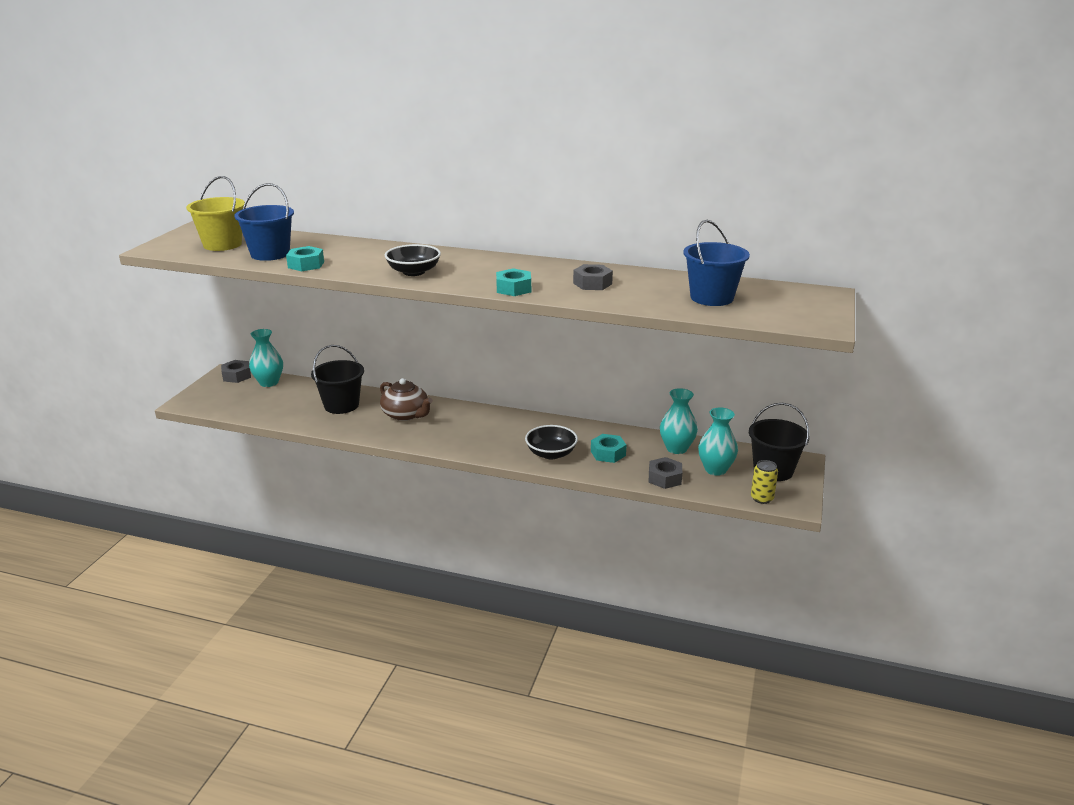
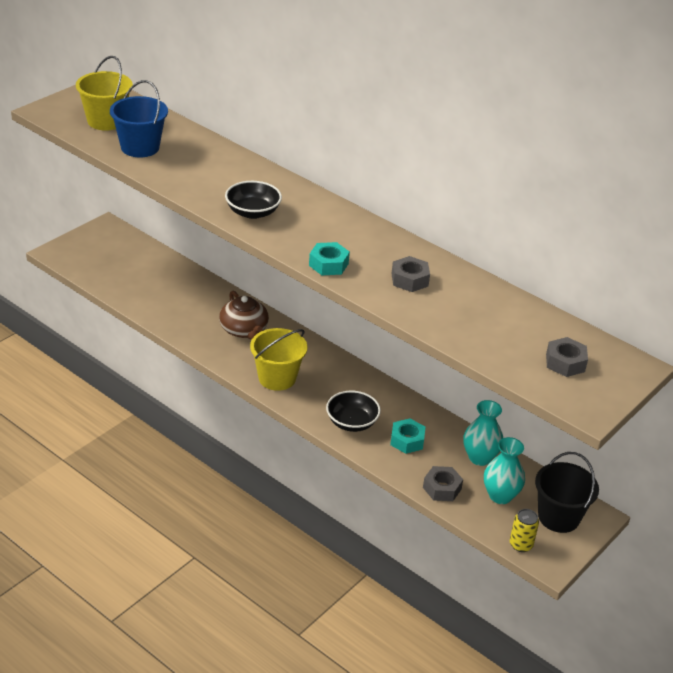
camera: 20 degrees right, 10 degrees up
(237, 376) = (115, 232): grey nut -> grey nut (565, 363)
(269, 382) = (140, 250): turquoise vase -> none
(306, 265) = (162, 173): turquoise nut -> none
(341, 405) = (191, 299): black bucket -> none
(461, 440) = (277, 378): none -> yellow bucket
(711, 298) = (511, 336): blue bucket -> none

